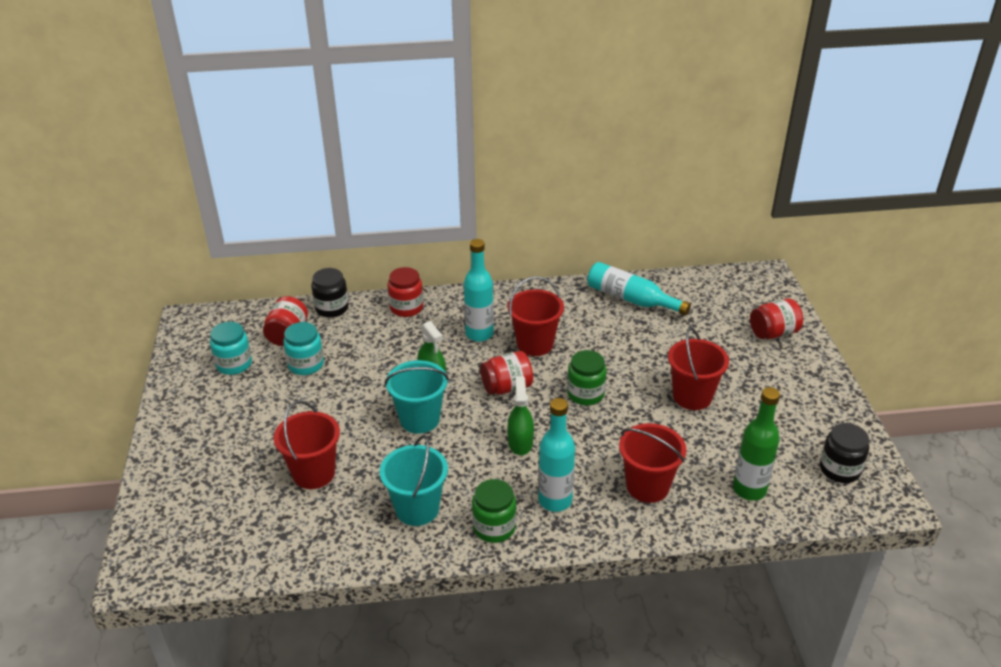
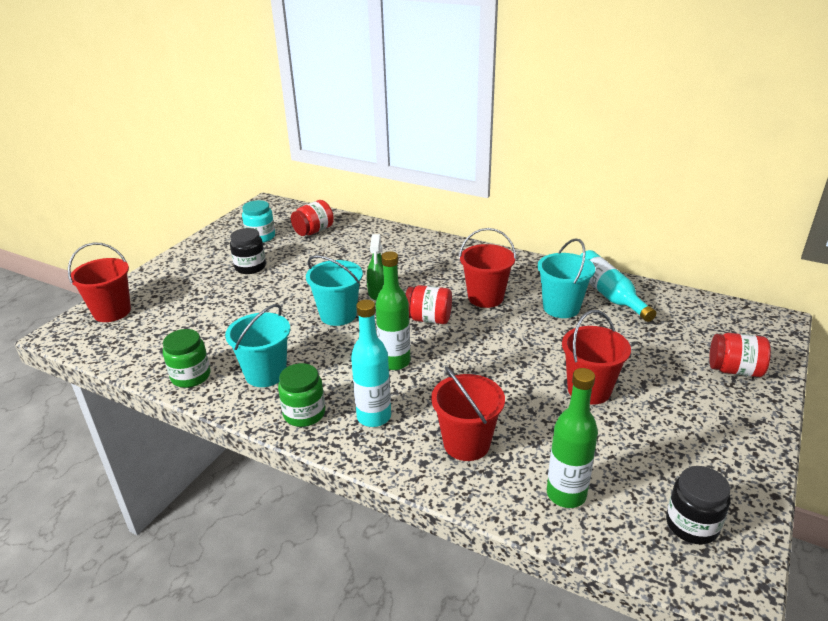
camera: 35 degrees right, 5 degrees down
(306, 364) = (303, 252): turquoise jar -> none
(314, 473) = (228, 320): red bucket -> red bucket (112, 312)
(332, 308) = (361, 225): black jar -> black jar (250, 267)
(406, 308) = (413, 241): red jar -> none
(479, 334) = (448, 276): turquoise bottle -> none
(520, 442) = (394, 362): green spray bottle -> green bottle
(585, 394) = (489, 349): green jar -> green jar (191, 376)
(606, 328) = (561, 308): none -> turquoise bucket

